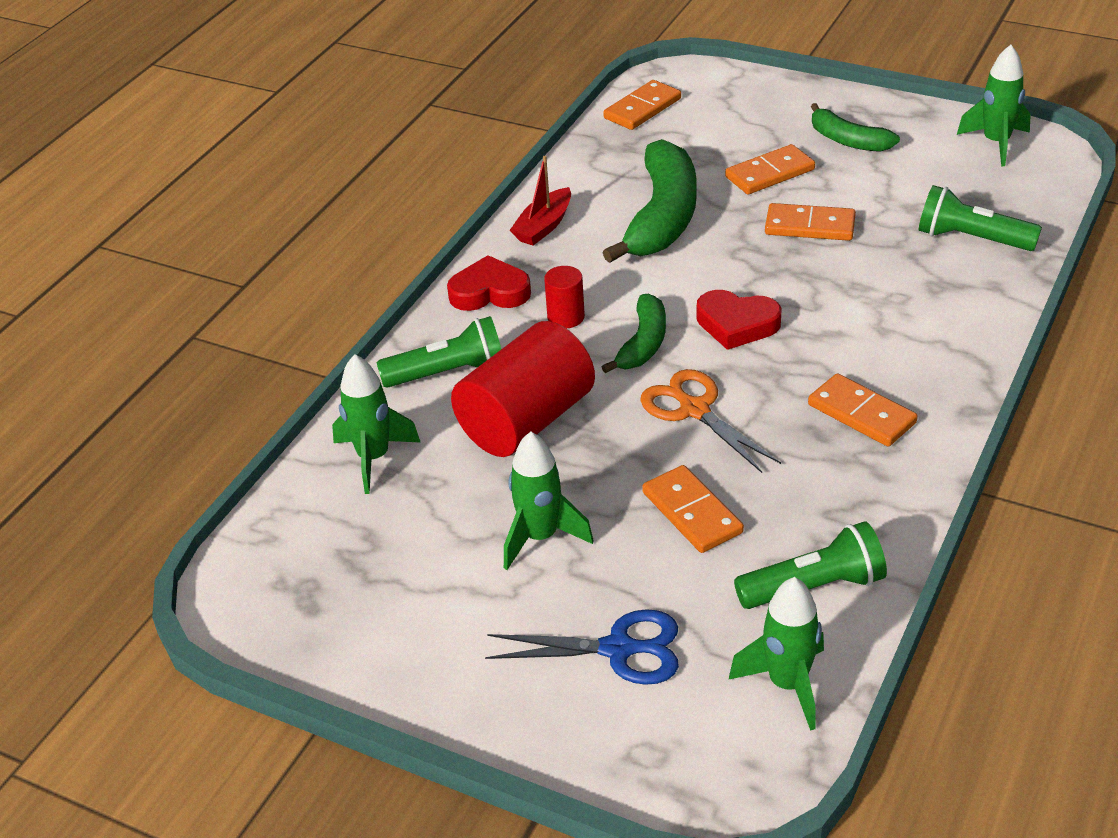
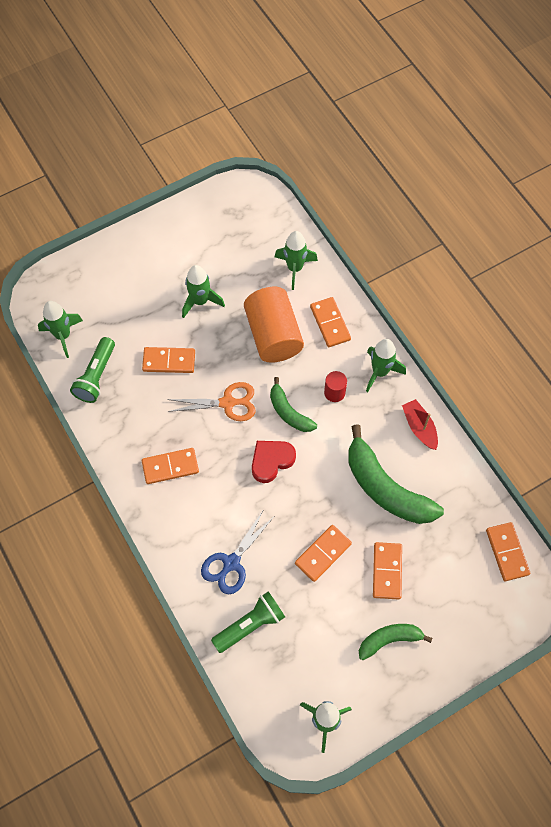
camera: 120 degrees right, 25 degrees up
(448, 373) = (330, 323): green flashlight -> orange domino
(489, 292) = (380, 372): red heart -> green rocket
(526, 421) = (273, 335): red cylinder -> orange cylinder
(618, 649) = (124, 294): blue scissors -> blue scissors (231, 563)

